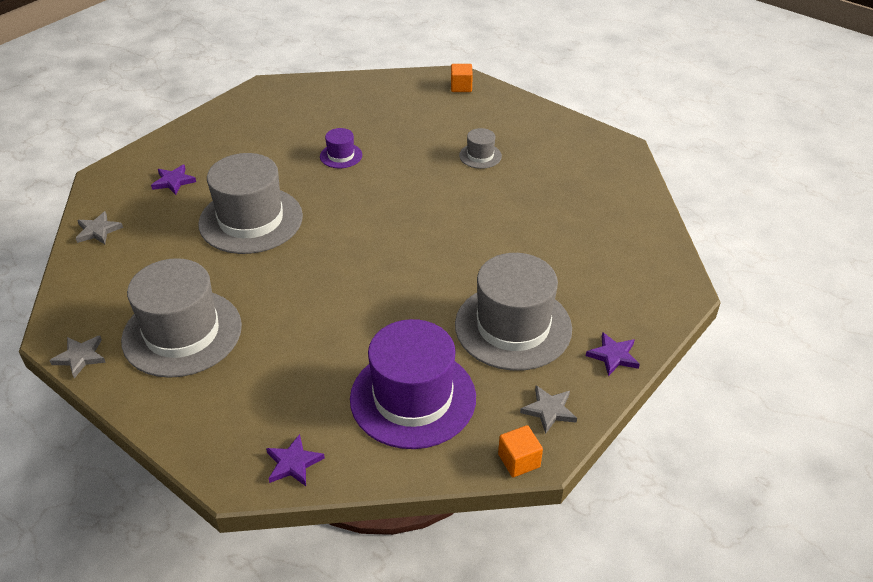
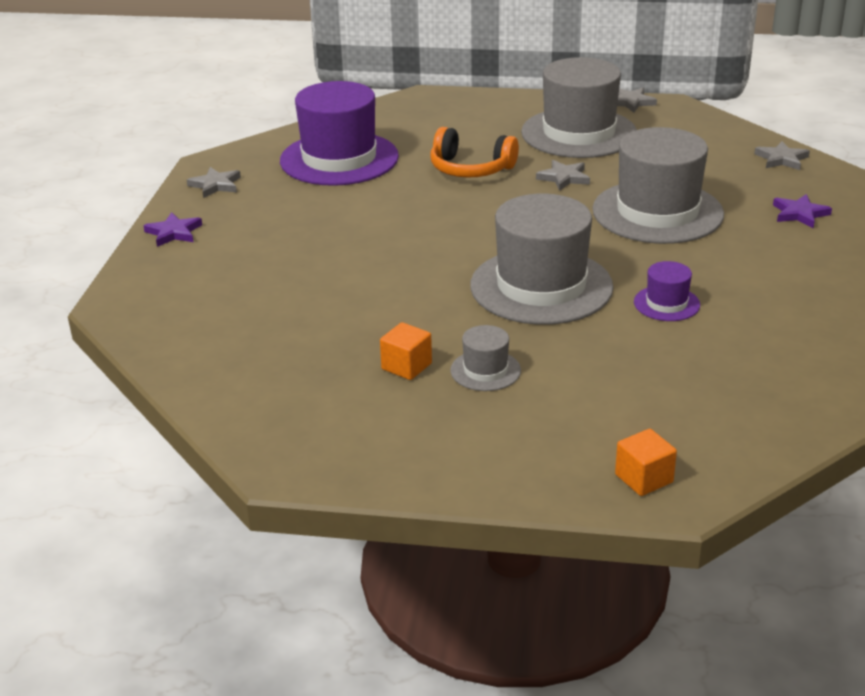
camera: 150 degrees right, 10 degrees down
(264, 282) = (564, 178): none -> grey star
(293, 463) = (393, 110): purple star -> none
(318, 327) = (470, 169): none -> orange headphones
(513, 327) = (288, 222): grey hat -> grey hat (541, 286)
(519, 460) = (223, 156): orange cube -> orange cube (406, 366)

